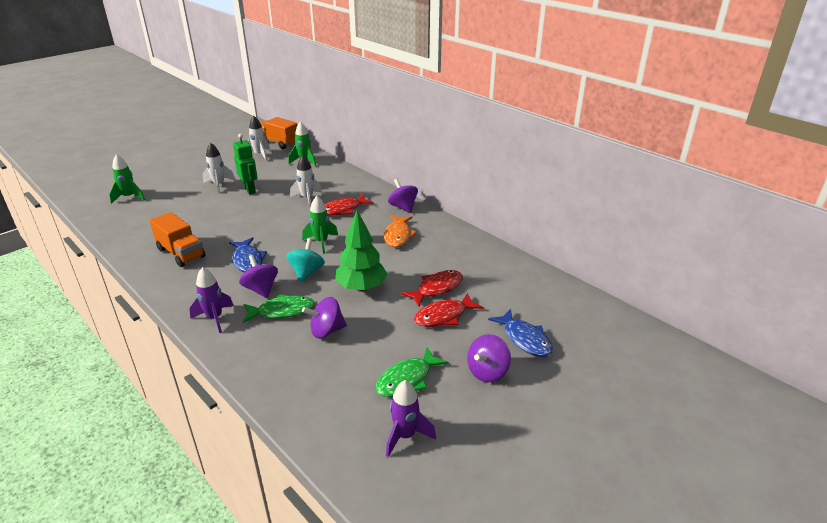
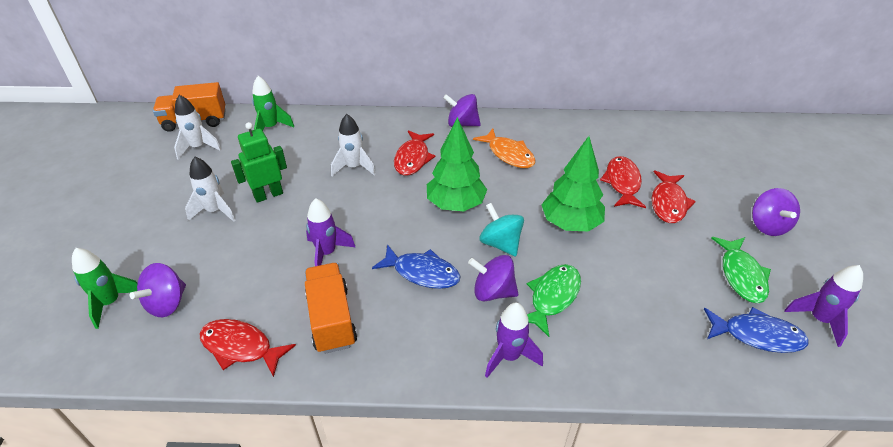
camera: 45 degrees left, 10 degrees up
(136, 240) = (240, 347): none -> red fish
(181, 253) = (331, 319): orange truck -> orange truck turned 105 degrees counterclockwise
(227, 227) = (327, 253): none -> purple rocket
(250, 190) = (268, 195): green robot -> green robot turned 45 degrees counterclockwise
(321, 242) = (456, 204): green rocket -> green tree
(326, 331) = (619, 284): purple spinning top -> purple spinning top (167, 303)
(525, 339) = (741, 182): blue fish -> blue fish (757, 335)

